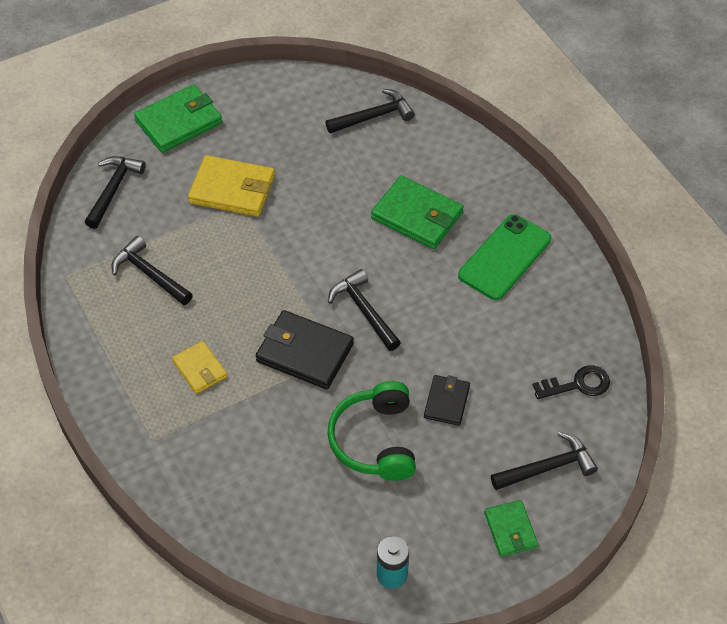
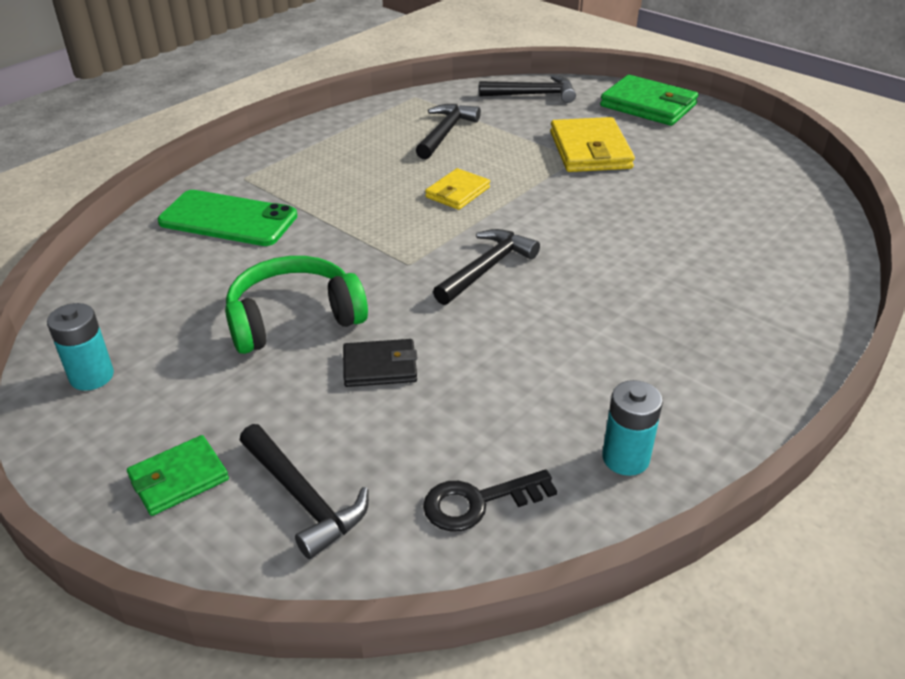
camera: 70 degrees right, 15 degrees down
(200, 369) = (343, 183): yellow wallet -> yellow wallet (457, 192)
(305, 352) = (399, 241): black wallet -> none
(373, 116) = (789, 212): black hammer -> none
(417, 216) = (667, 277): green wallet -> none
(504, 257) = (664, 369): green phone -> green phone (228, 219)
(568, 306) = (625, 458): none -> turquoise battery
(577, 384) = (478, 502): black key -> black key turned 105 degrees clockwise

